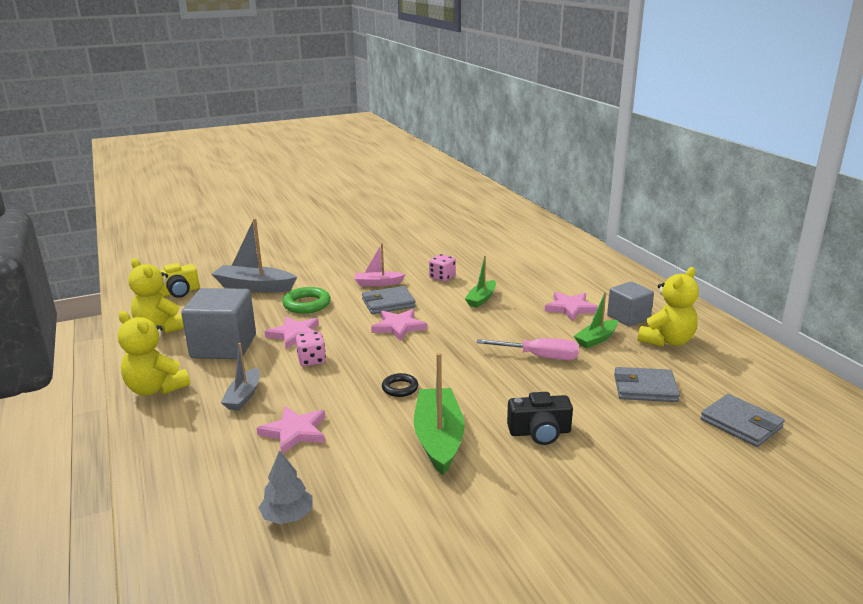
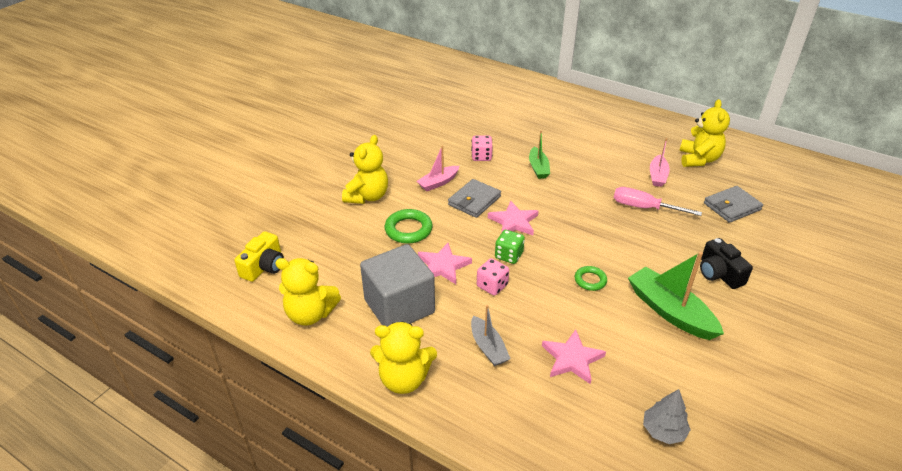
camera: 35 degrees left, 15 degrees up
(254, 287) = (333, 229): grey boat -> none
(310, 275) = (367, 196): none -> yellow teddy bear
(357, 346) = (508, 255): none -> green dice
(400, 388) = (590, 280): black ring -> green ring
(539, 432) = (719, 273): black camera -> black camera turned 105 degrees clockwise
(540, 357) = (643, 207): pink screwdriver -> pink screwdriver turned 135 degrees counterclockwise
(571, 308) = (608, 153): pink star -> none
(596, 339) = (657, 176): green boat -> pink boat
(628, 317) = (653, 147): grey cube -> none
(741, 424) = (807, 211): grey wallet -> none

